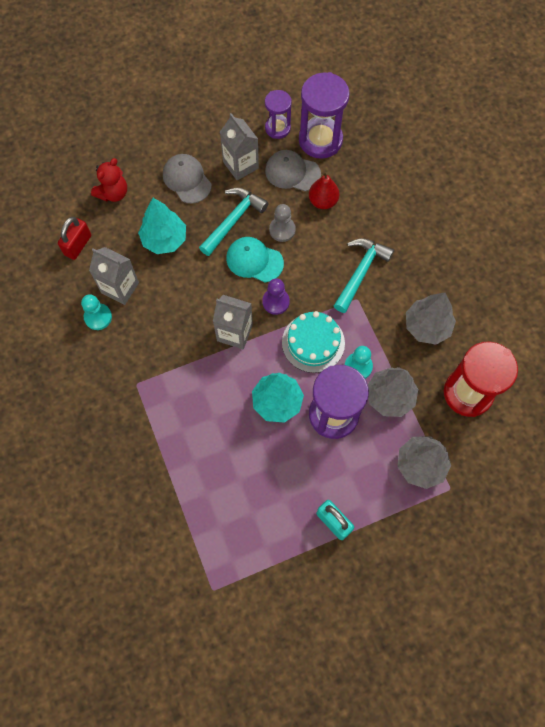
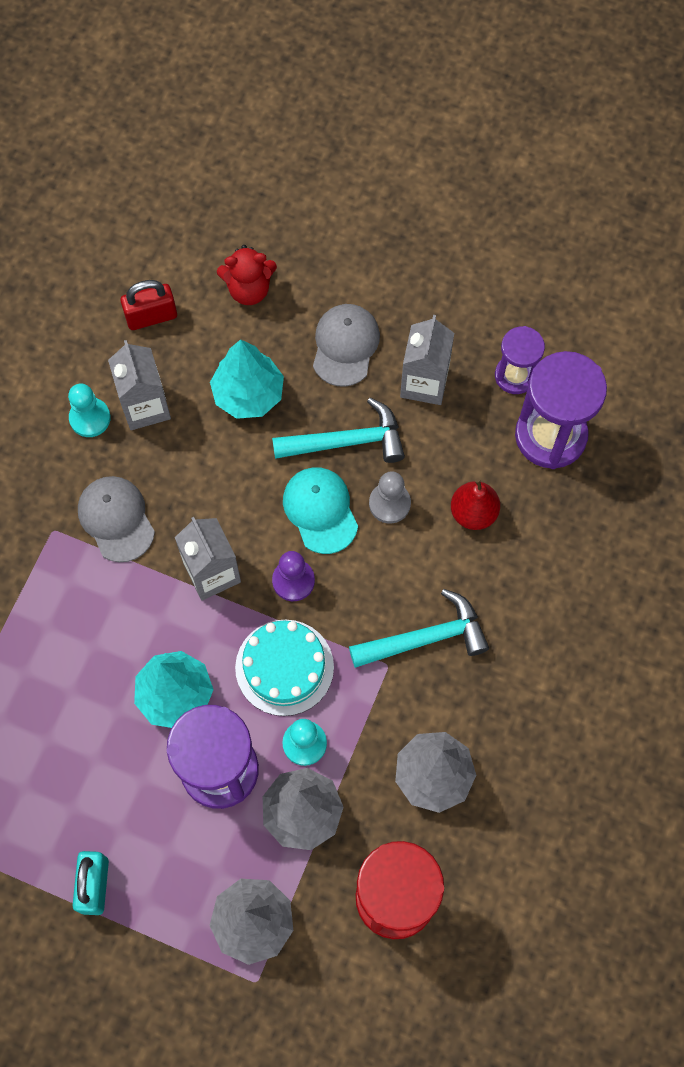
camera: 45 degrees right, 0 degrees up
(292, 172) = (475, 445): grey cap -> grey cap (116, 519)

